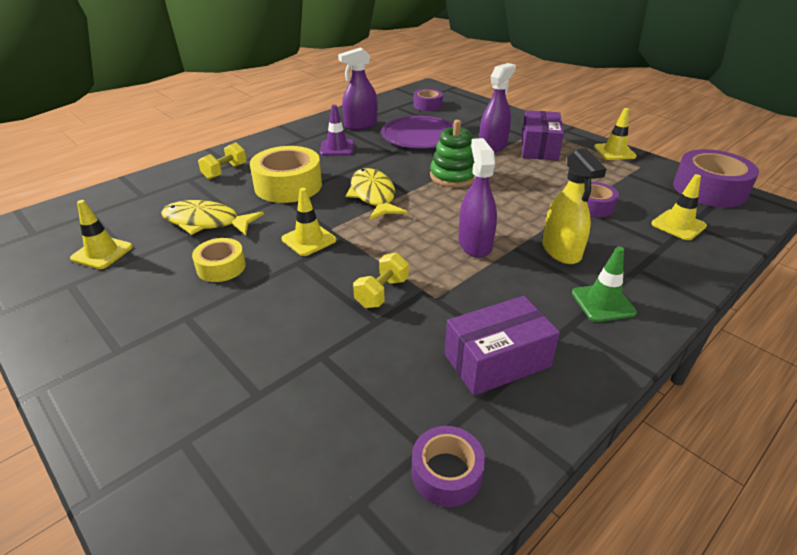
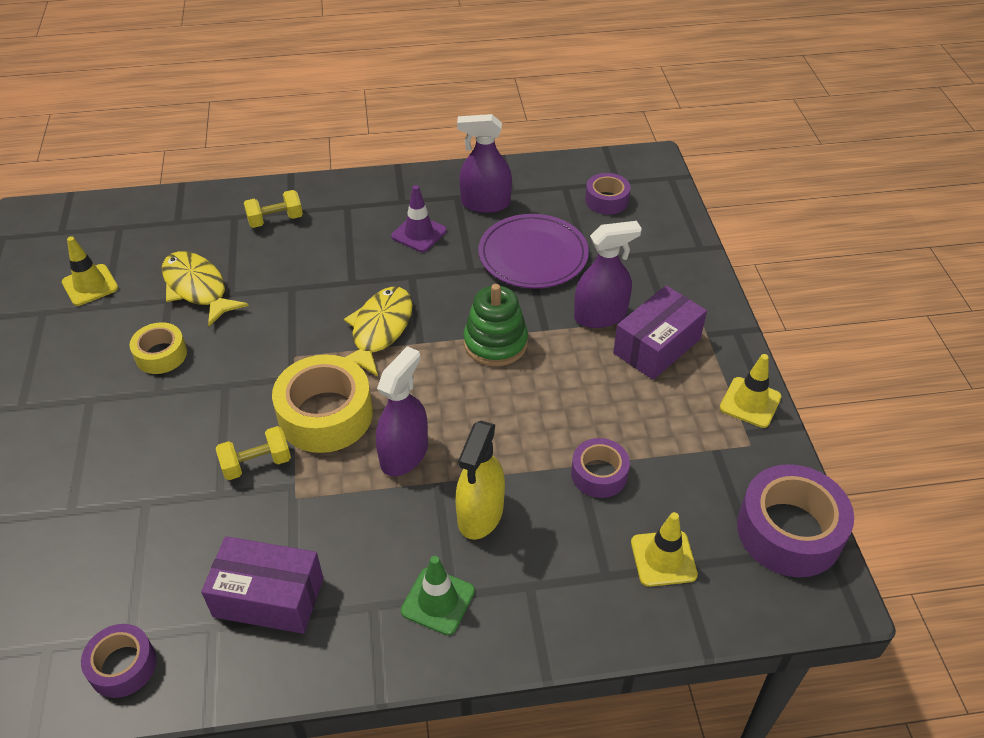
camera: 35 degrees right, 10 degrees up
(288, 185) = (313, 271): yellow tape -> yellow tape (325, 415)
(309, 240) = (261, 360): yellow traffic cone -> none

